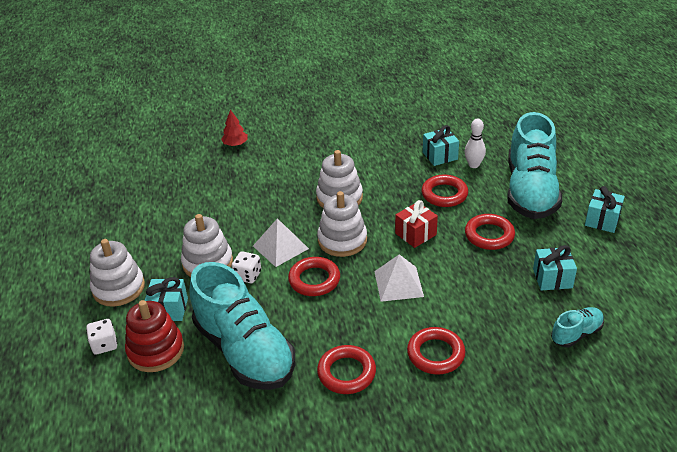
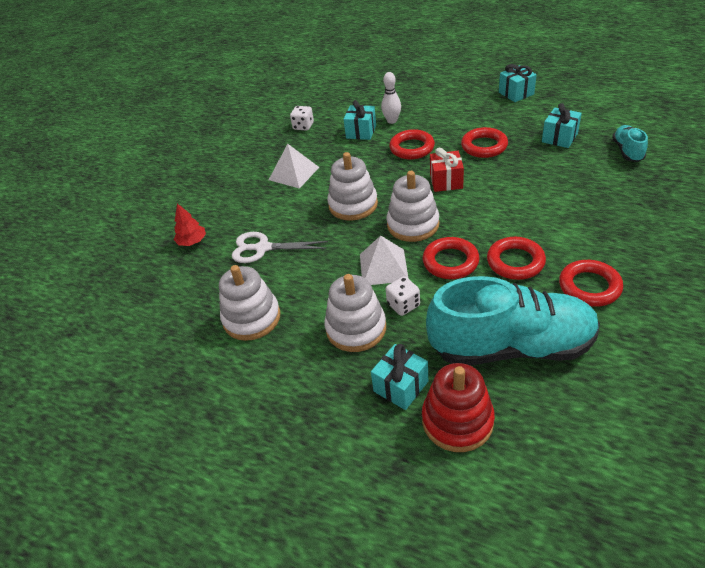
camera: 50 degrees left, 5 degrees up
(104, 345) = (412, 468): white dice -> white dice (303, 126)
(118, 288) = (326, 421): white stacking toy -> white stacking toy (252, 318)
(254, 179) = (263, 248): none -> white scissors
(398, 284) = (500, 214): white pyramid -> white pyramid (294, 173)
(435, 354) = (601, 226): red ring -> red ring (515, 262)
(530, 191) = (452, 109): turquoise shoe -> none

